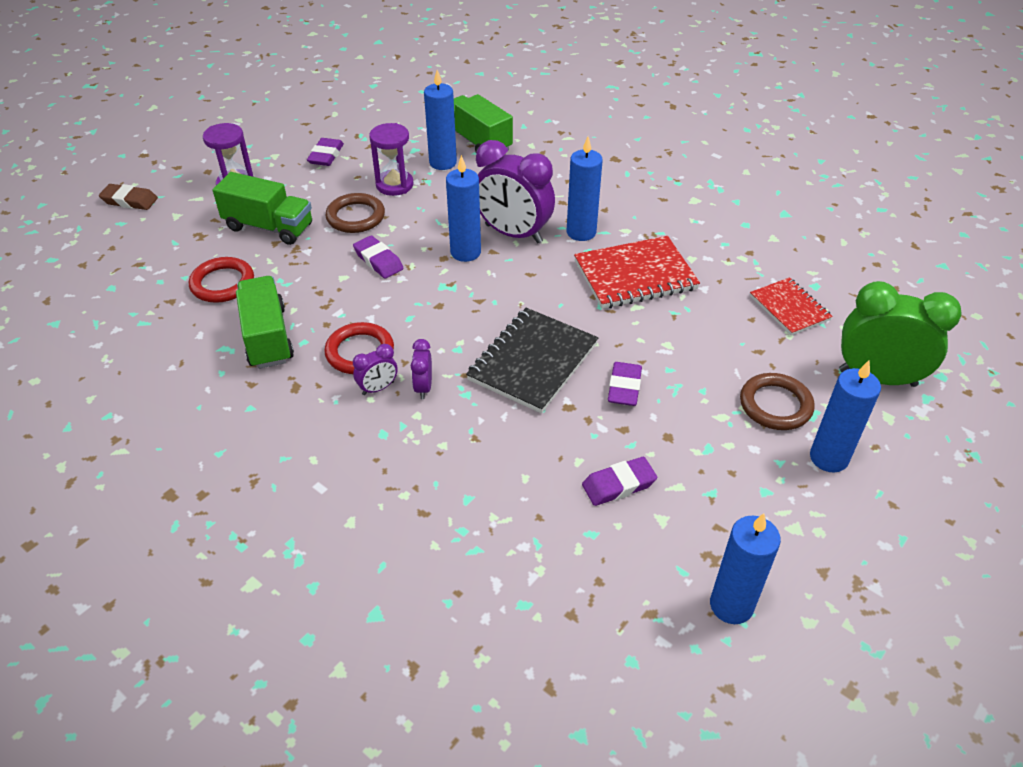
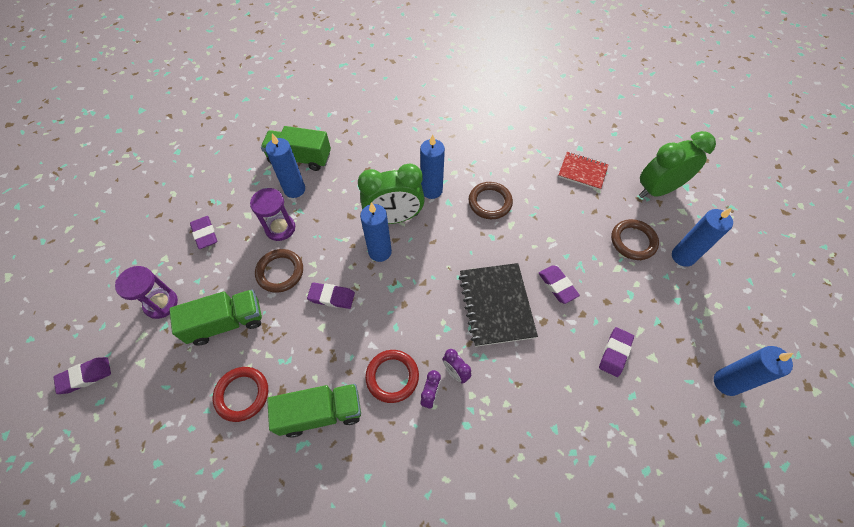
camera: 40 degrees left, 15 degrees up
(129, 200) = (85, 376): brown eraser -> purple eraser
(267, 337) = (321, 413): green truck -> green truck turned 135 degrees clockwise
(513, 234) = (394, 218): purple clock -> green clock
(635, 275) = (490, 202): red notebook -> brown ring

